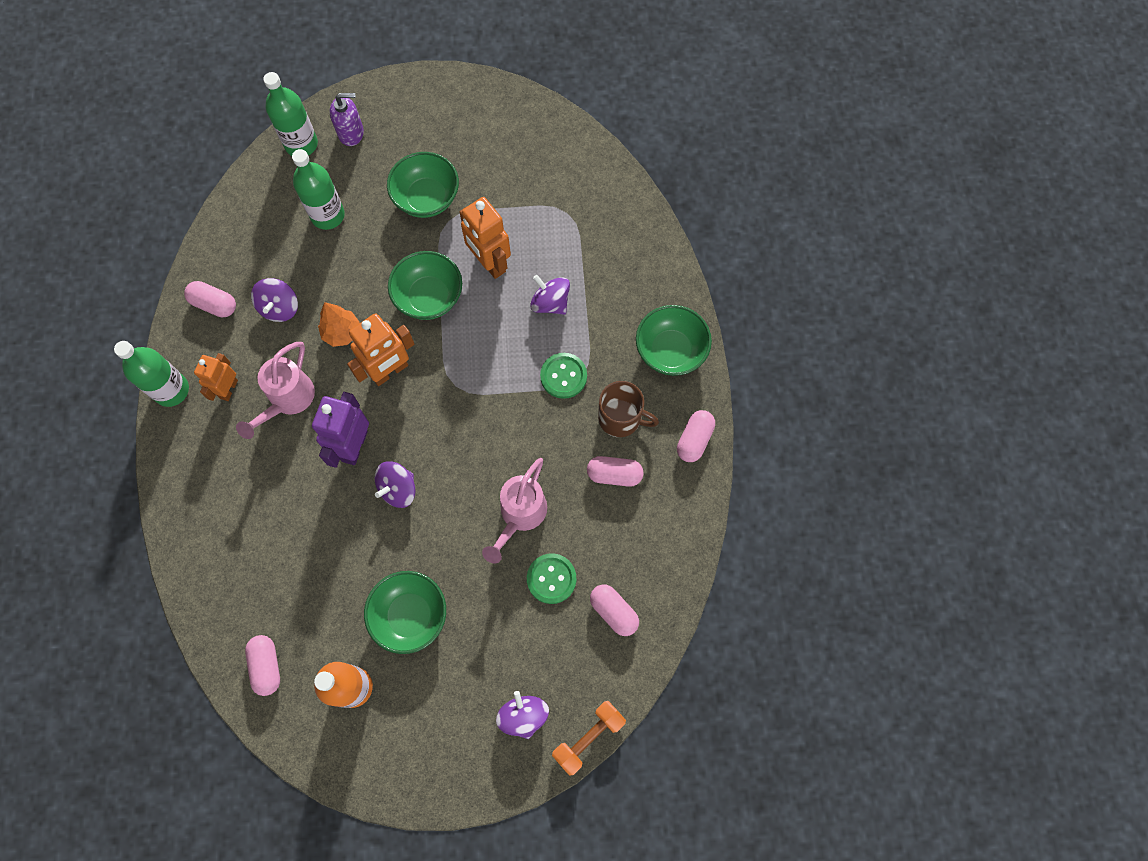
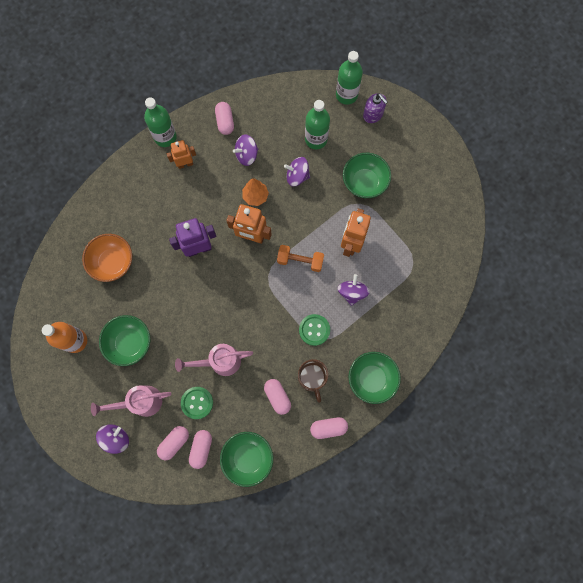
camera: 55 degrees right, 5 degrees up
(267, 666) = (59, 291): pink capsule -> pink capsule (174, 442)
(285, 568) = (113, 262): none -> orange bowl
(288, 400) = (200, 197): pink watering can -> pink watering can (141, 402)
(398, 489) = (191, 288): purple spinning top -> purple spinning top (297, 176)
(429, 297) = (308, 226): green bowl -> green bowl (248, 458)
(588, 737) = (126, 481): orange dumbbell -> orange dumbbell (300, 261)

